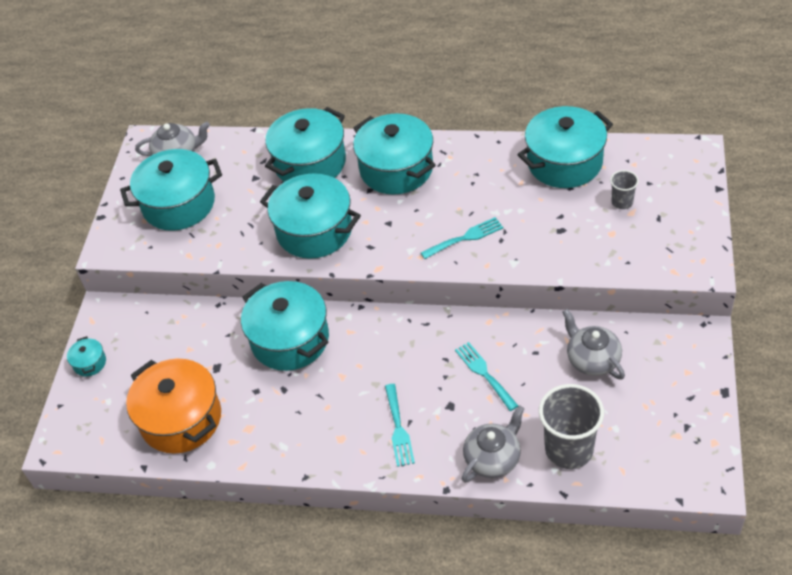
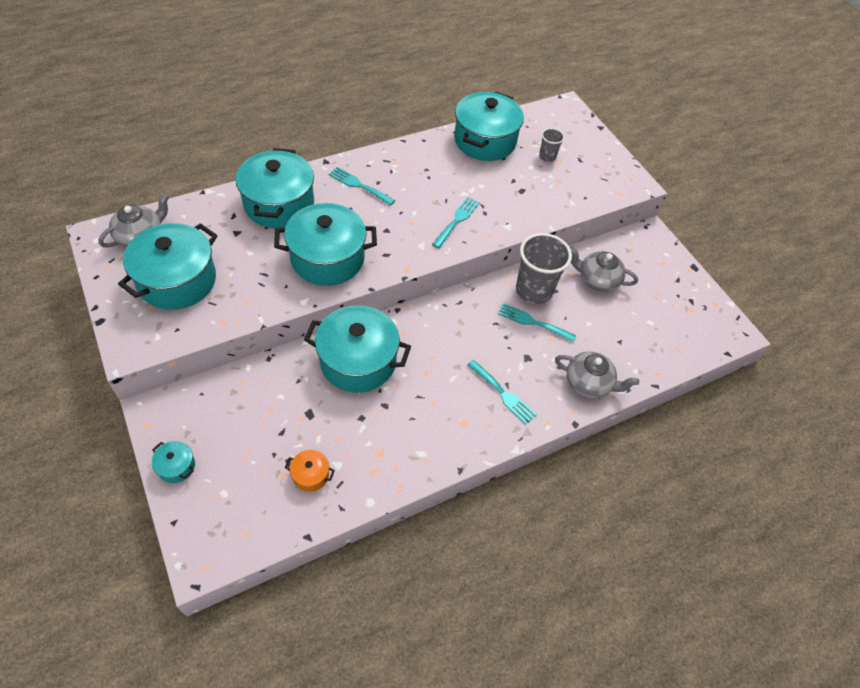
camera: 45 degrees left, 5 degrees up
(181, 419) = (310, 475): orange pot -> orange pot, size x0.43
(396, 169) = (359, 185): turquoise pot -> turquoise fork
(493, 458) = (589, 383): grey teapot -> grey teapot turned 105 degrees clockwise
(569, 449) = (633, 351): grey cup -> grey cup (534, 290)

